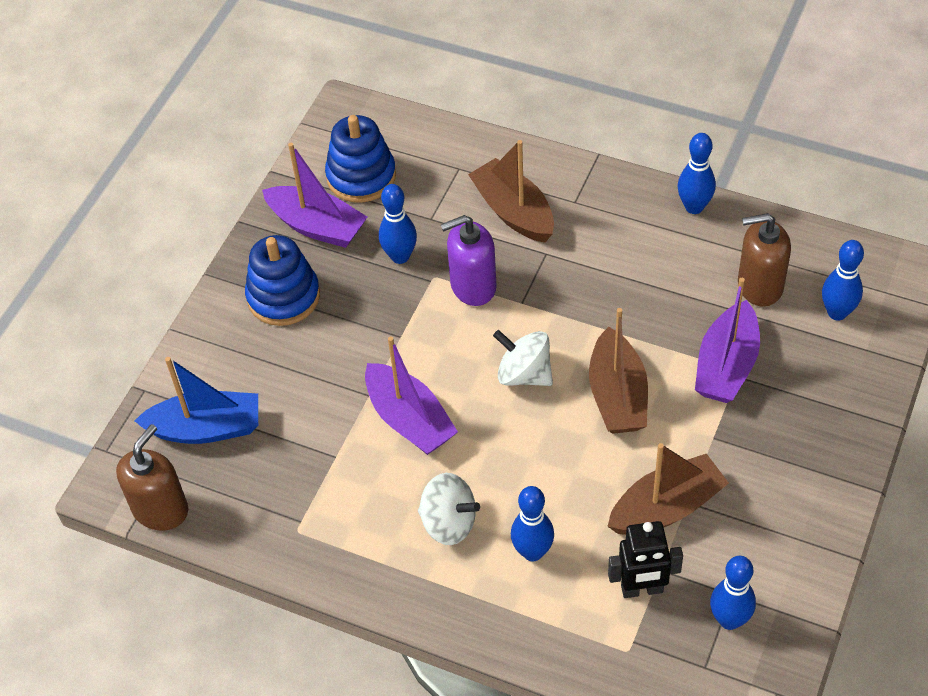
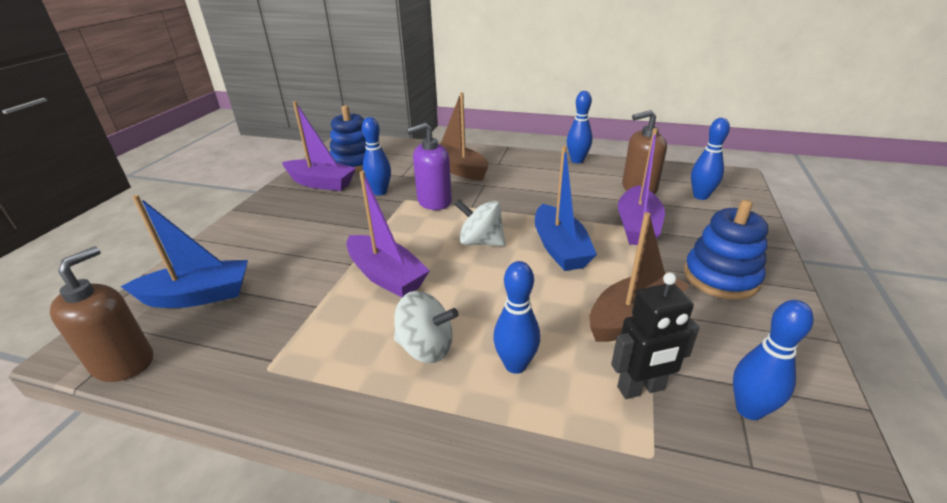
camera: 10 degrees left, 20 degrees down
(283, 296) = (289, 216): blue stacking toy -> blue stacking toy (721, 277)
(617, 395) = (560, 248): brown boat -> blue boat

